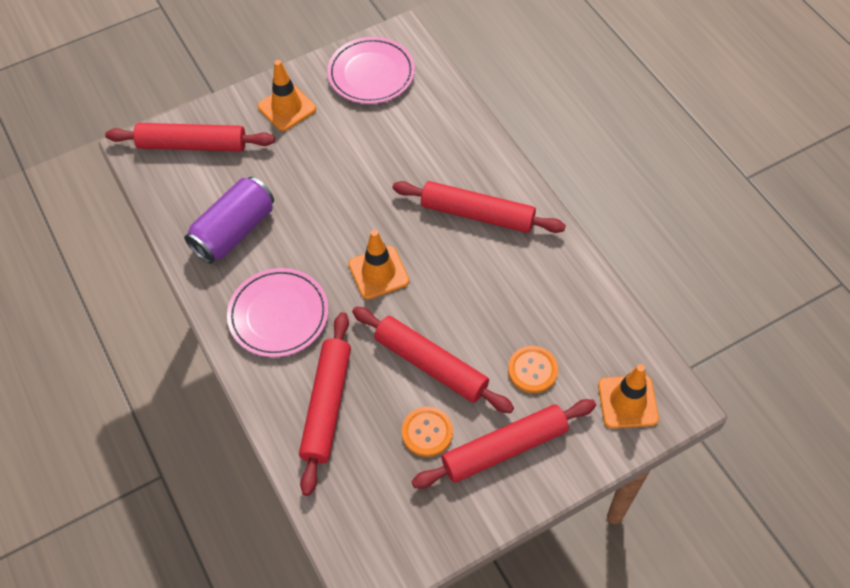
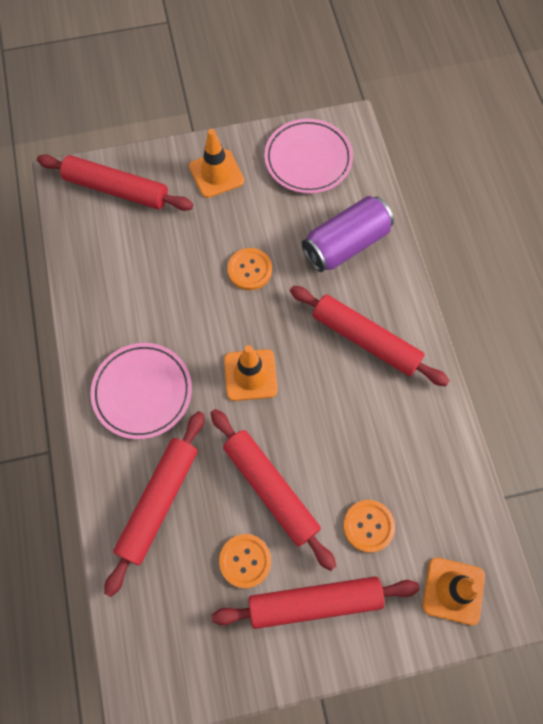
camera: 15 degrees right, 10 degrees up
(234, 231) = (128, 291): purple can -> purple can (346, 244)
(347, 182) = (249, 270): none -> orange button

